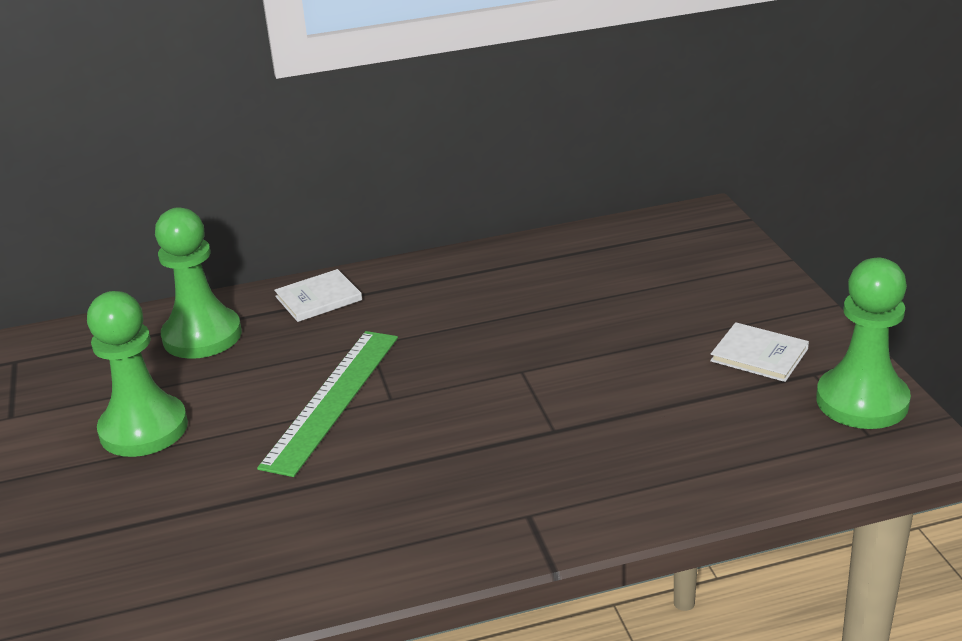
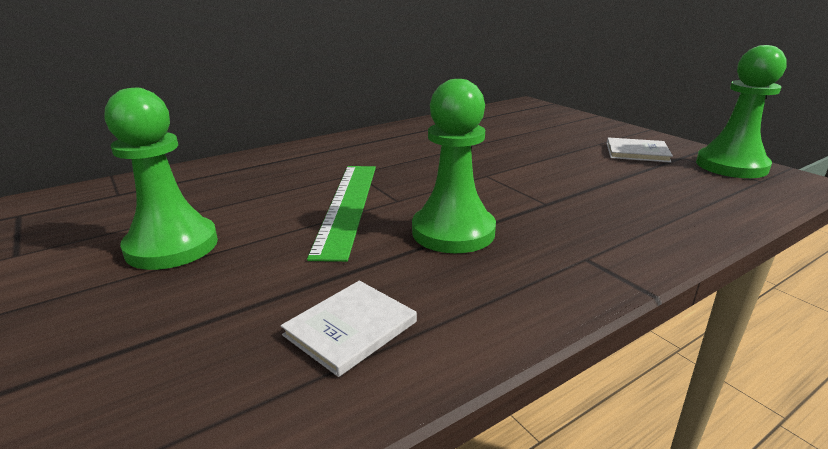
camera: 20 degrees left, 5 degrees down
(202, 336) = (207, 182): green pawn -> green pawn (453, 232)
(318, 298) = (296, 154): white book -> white book (350, 328)

